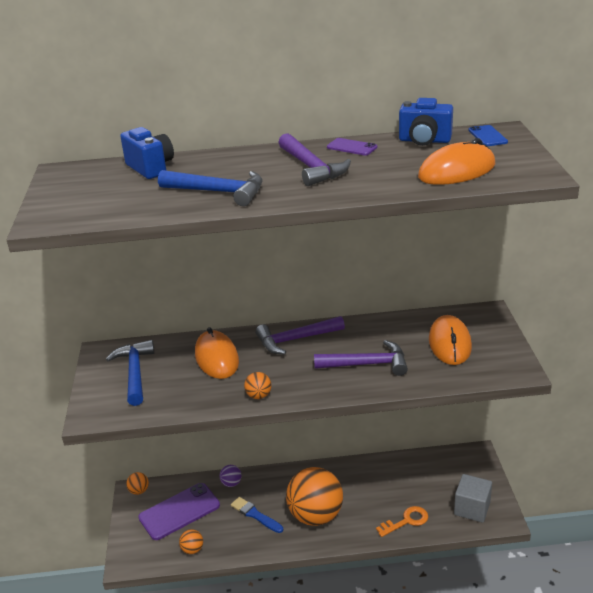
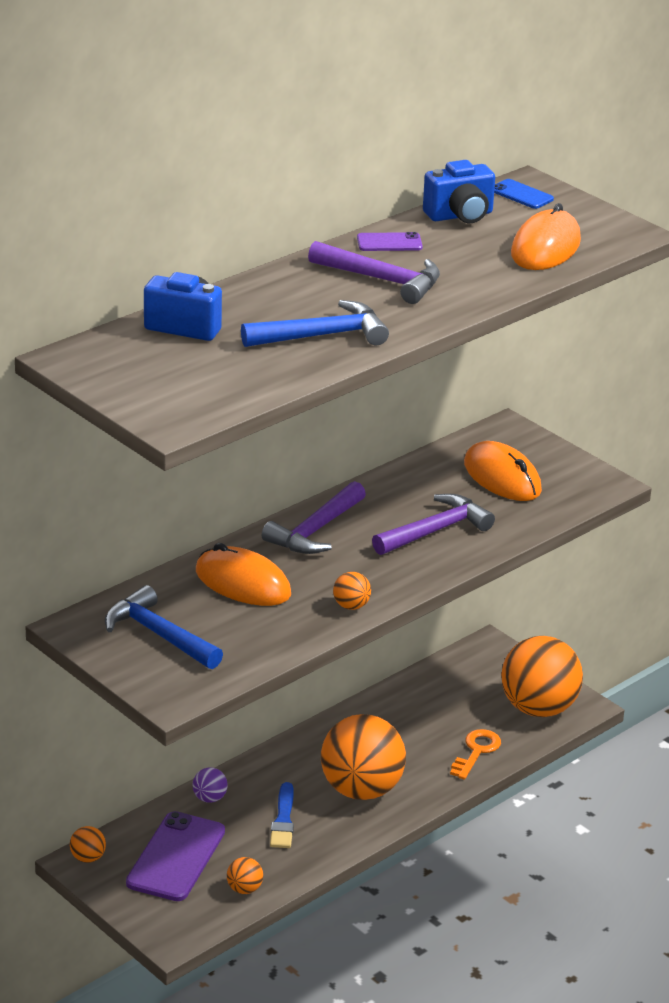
camera: 40 degrees left, 0 degrees up
(255, 515) = (283, 820): blue brush -> blue brush turned 90 degrees counterclockwise
(472, 508) = (538, 708): grey cube -> orange ball

